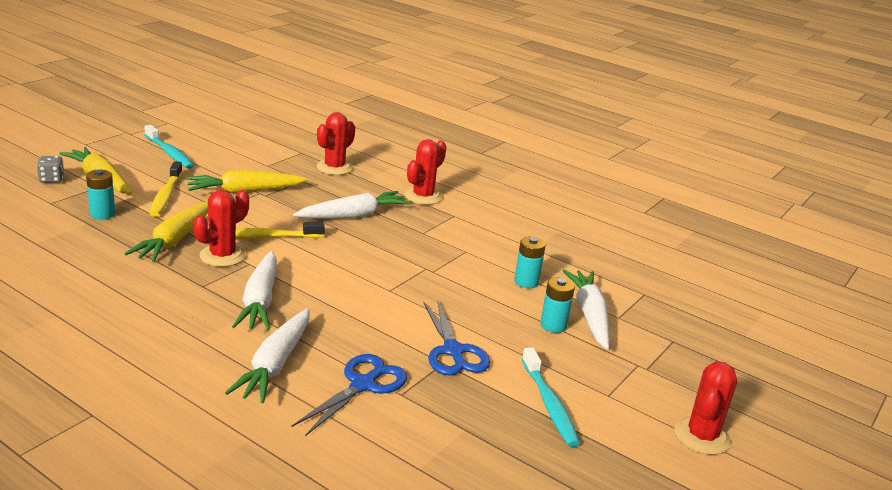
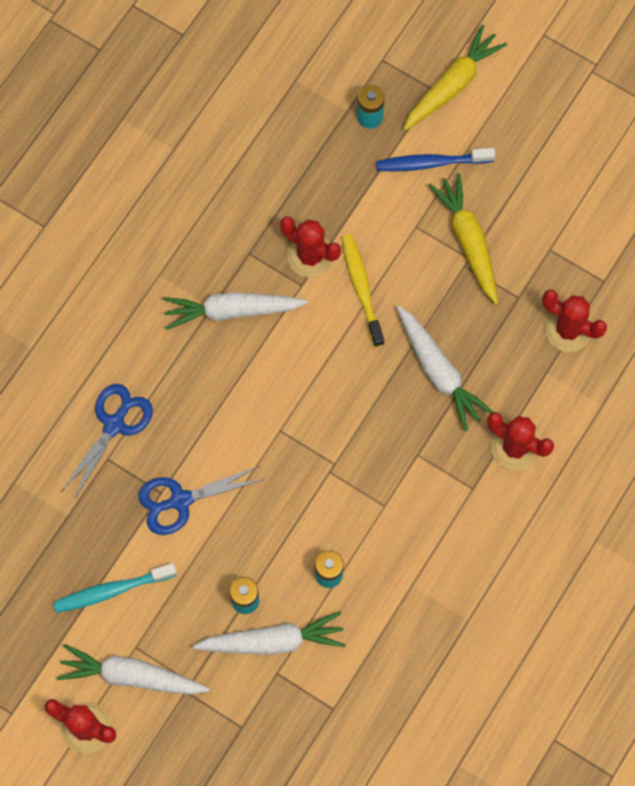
camera: 90 degrees right, 45 degrees up
(51, 179) = (436, 39): grey dice -> none
(166, 195) = (431, 163): yellow toothbrush -> blue toothbrush
(169, 153) = (548, 132): turquoise toothbrush -> none
(175, 240) = (331, 202): yellow carrot -> none
(275, 364) = (131, 346): white carrot -> white carrot (131, 676)
(363, 385) = (114, 424): blue scissors -> blue scissors turned 90 degrees counterclockwise

